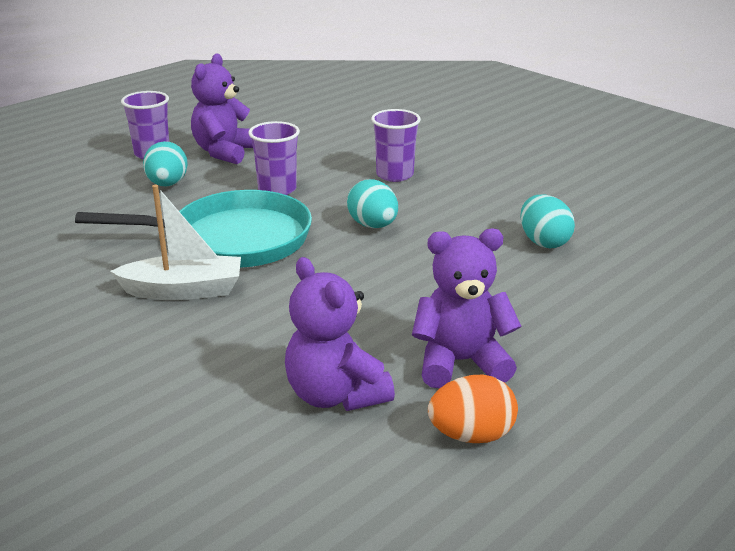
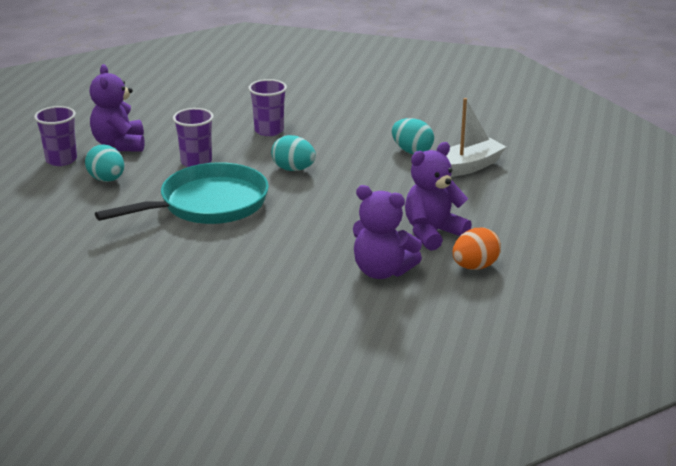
camera: 30 degrees left, 0 degrees up
(184, 290) = (217, 244): white boat -> white boat (468, 167)

